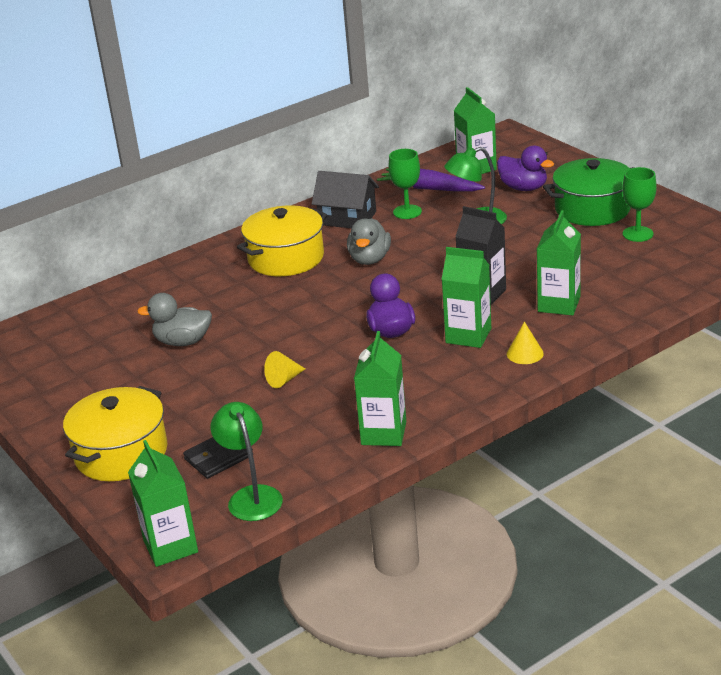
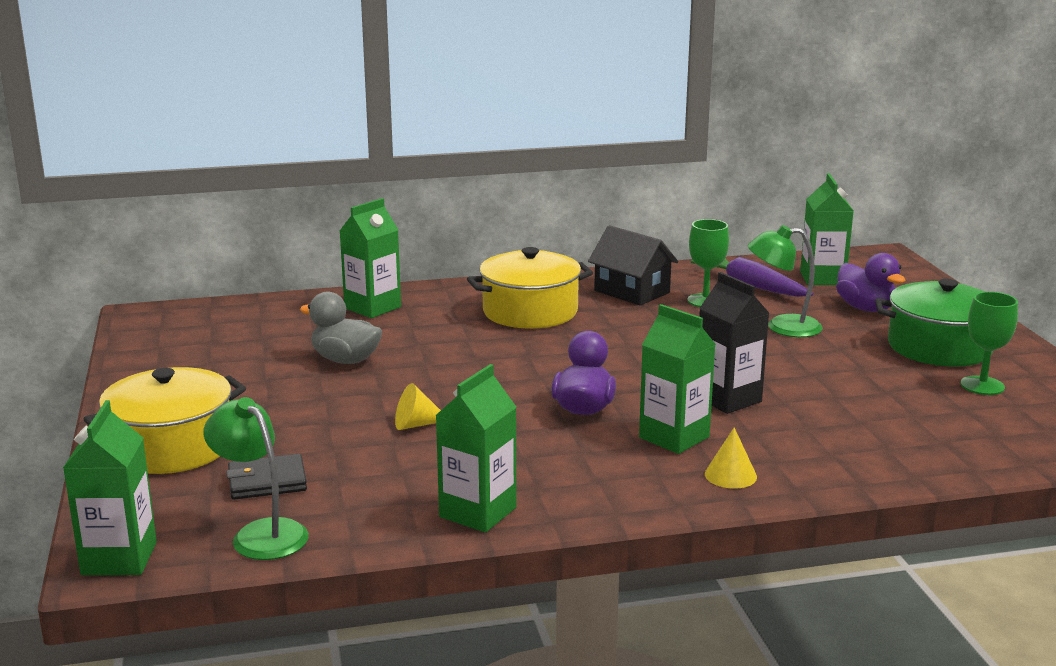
camera: 20 degrees right, 10 degrees down
(251, 496) = (261, 533): green lamp -> green lamp turned 45 degrees counterclockwise
(369, 259) = (622, 334): grey duck -> none
(559, 304) = (818, 434): green carton -> green carton (372, 307)

